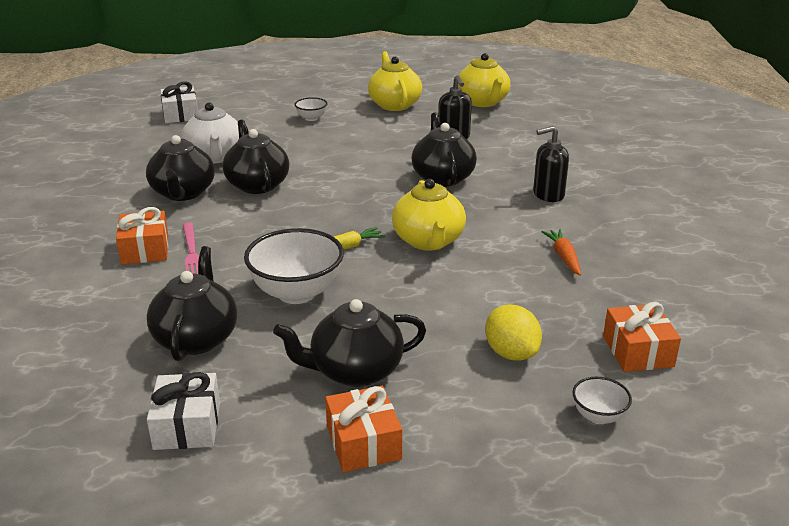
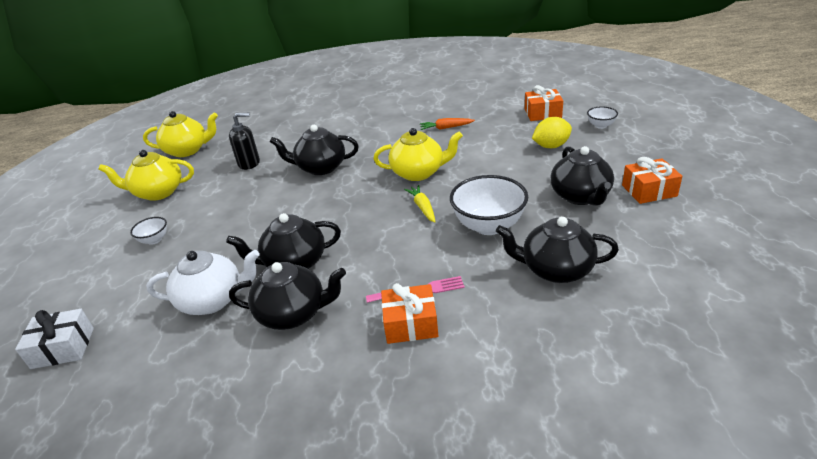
camera: 80 degrees left, 5 degrees up
(187, 425) = (660, 260): white gift -> none
(548, 194) = (363, 130): black soap dispenser -> none

